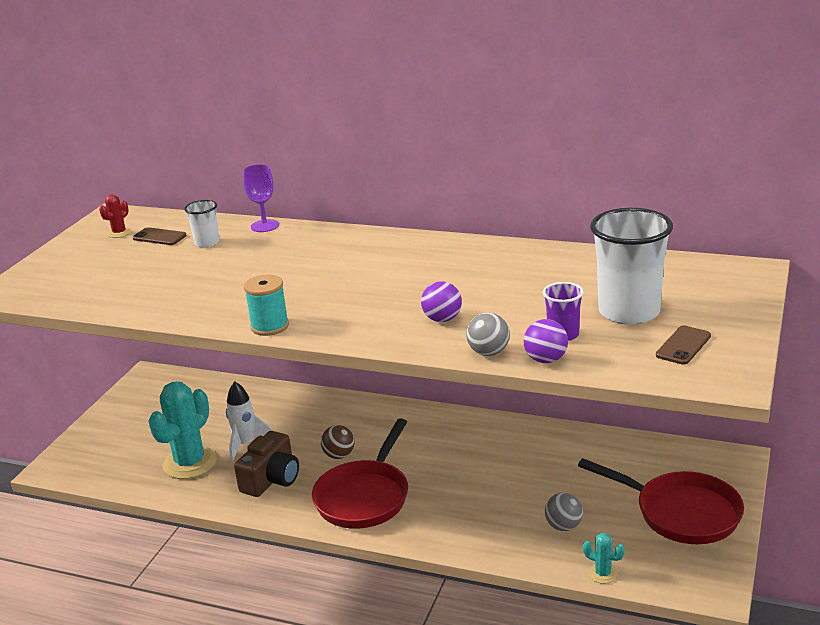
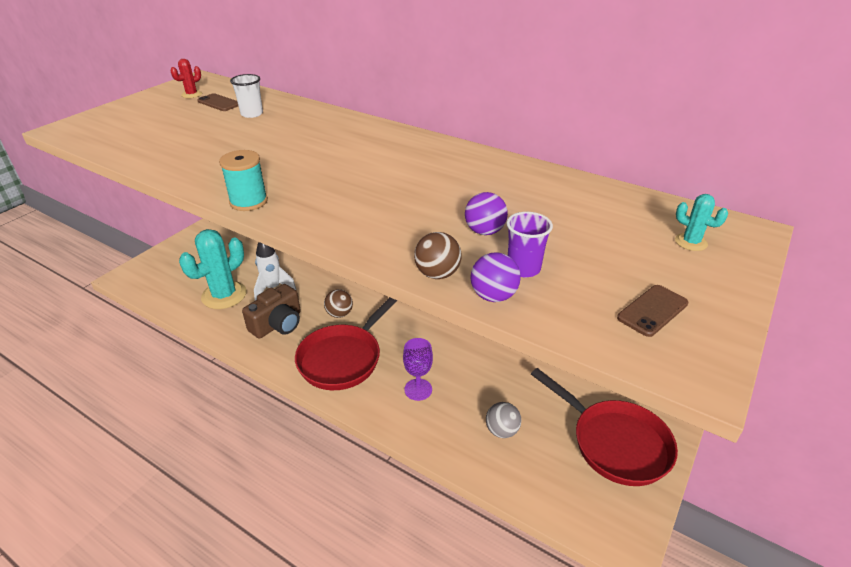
camera: 10 degrees right, 10 degrees up
(265, 226) = (307, 107): purple goblet -> purple goblet (418, 389)
(442, 319) = (409, 226): purple ball -> purple ball (484, 231)
(488, 352) = (437, 274): grey ball -> brown ball
(603, 574) = (522, 494): turquoise cactus -> turquoise cactus (691, 242)
(629, 312) = (603, 255): white cup -> none

